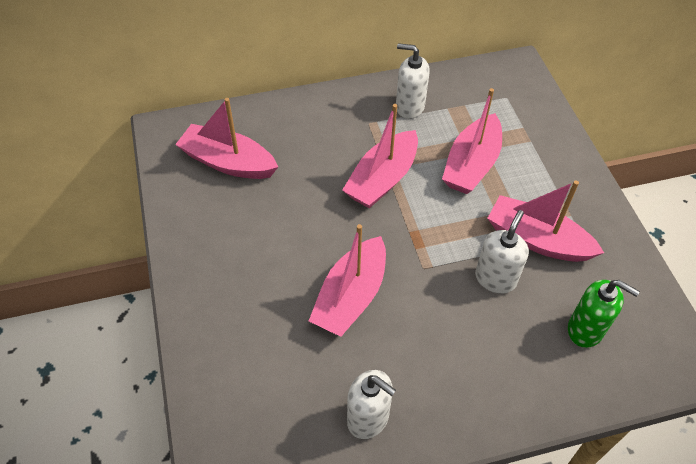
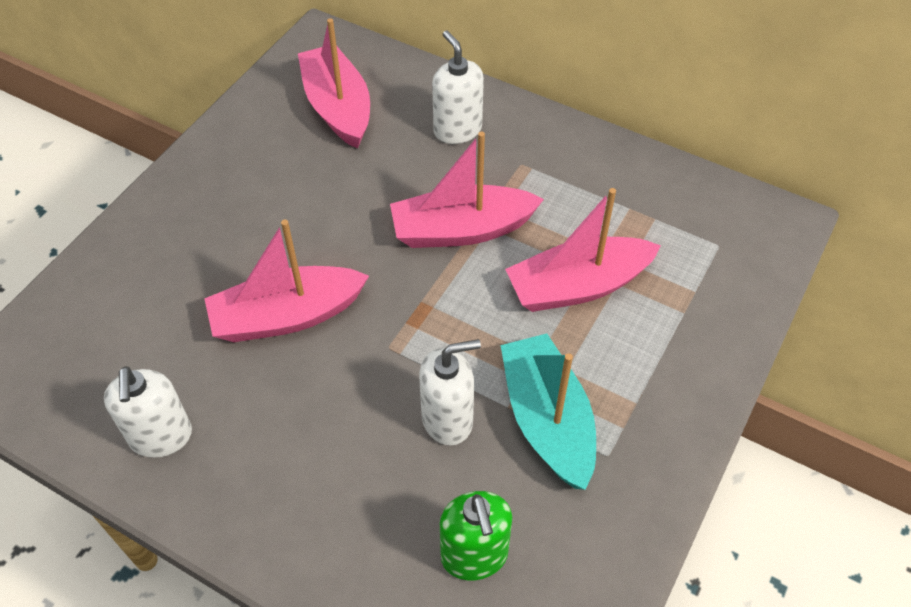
camera: 45 degrees right, 0 degrees up
(409, 107) = (587, 178): white soap dispenser -> white soap dispenser (457, 130)
(537, 240) = (547, 420): pink boat -> turquoise boat

